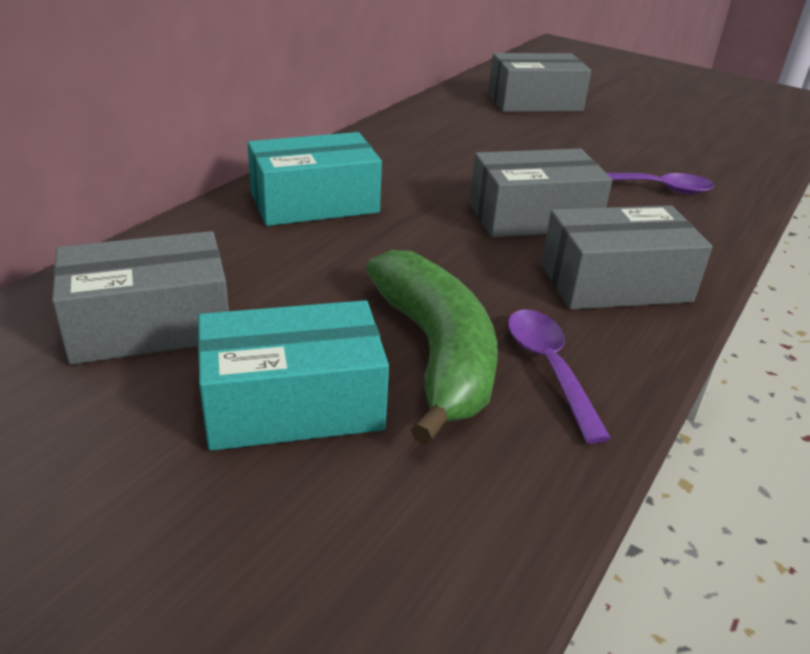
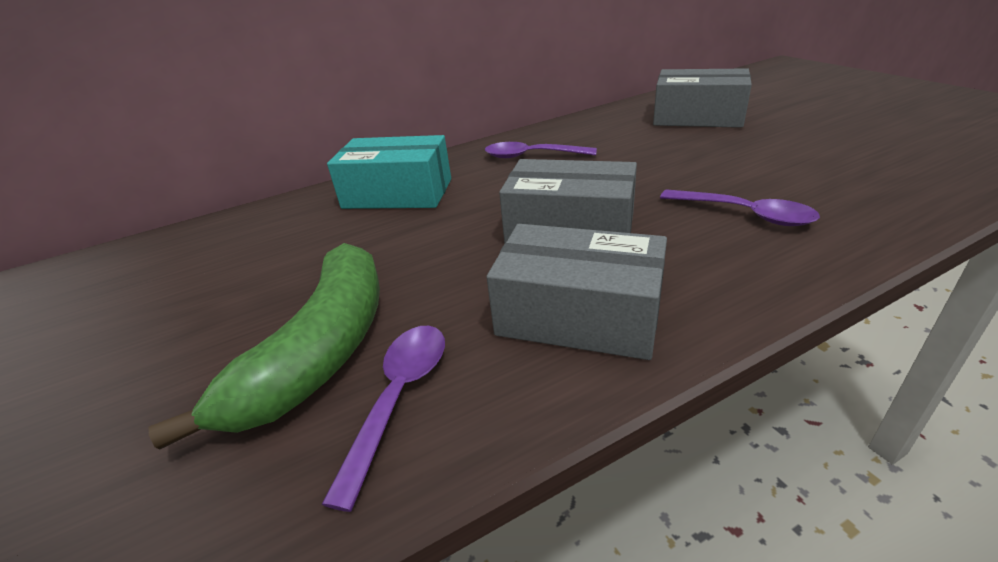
camera: 35 degrees right, 0 degrees up
(149, 325) = (174, 275): grey box -> none
(293, 403) = (167, 367): turquoise box -> none
(416, 150) = (532, 156): none -> purple spoon

